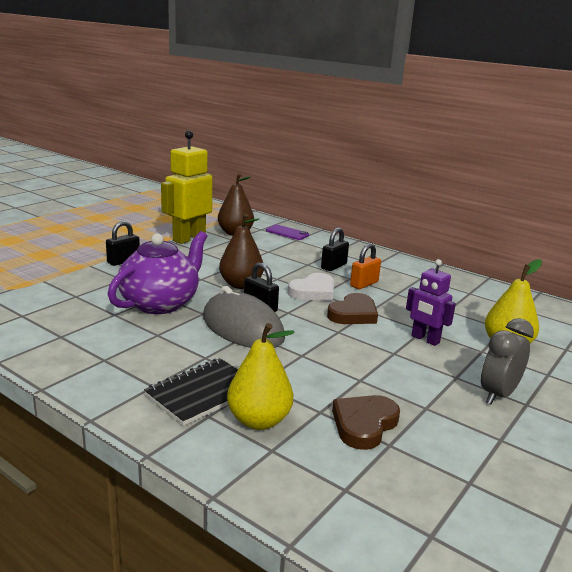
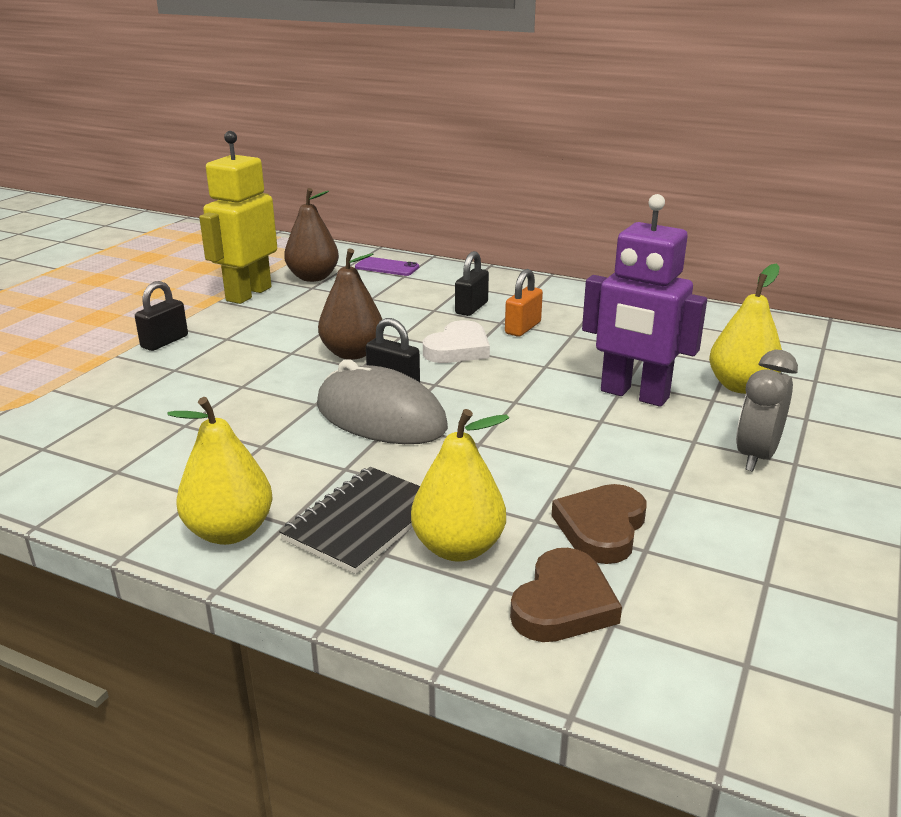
camera: 10 degrees left, 5 degrees up
(114, 385) = (229, 532): none -> yellow pear
(160, 303) = (247, 398): purple teapot -> none
(353, 314) = (525, 373): brown heart -> brown heart (563, 603)
(425, 339) = (634, 395): purple robot -> purple robot, size x1.68

